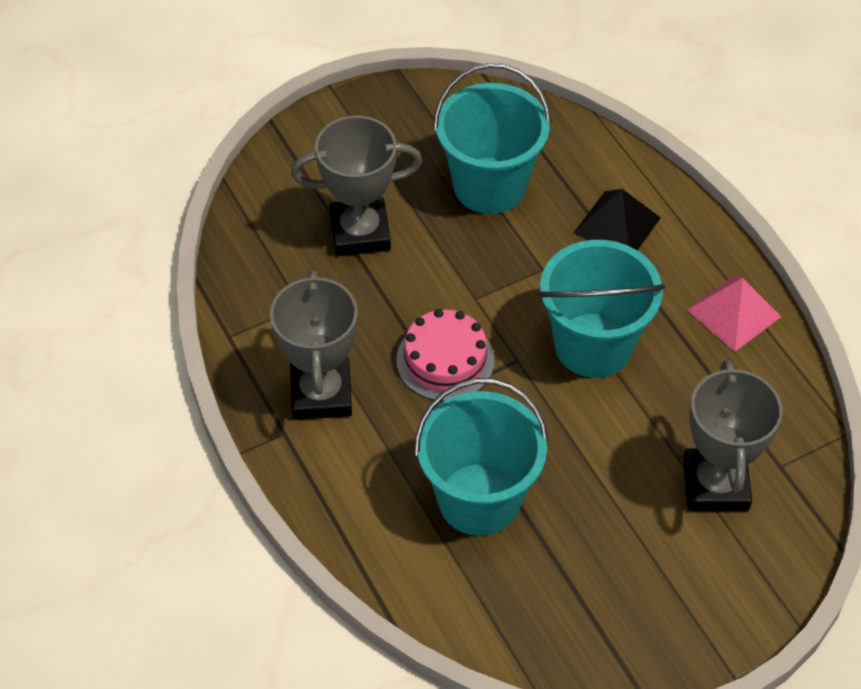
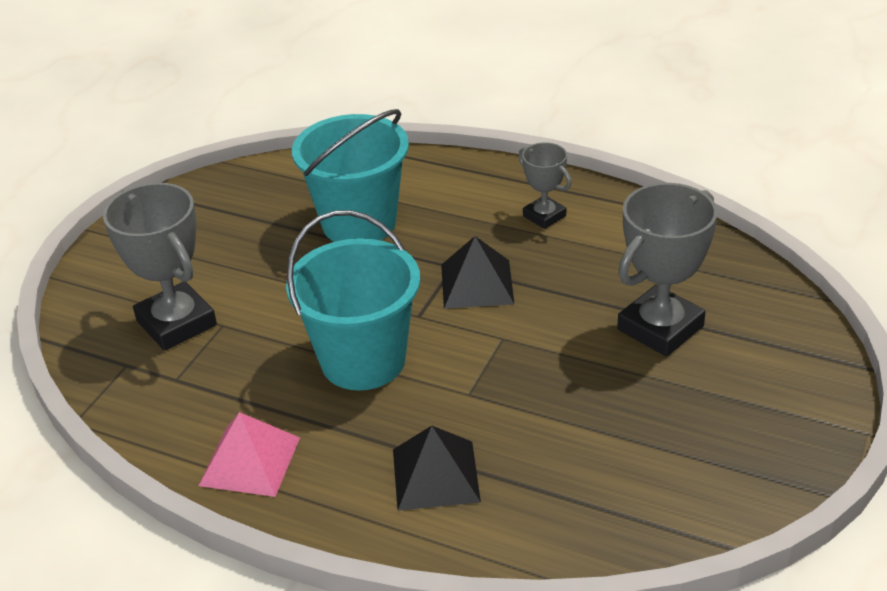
camera: 145 degrees right, 15 degrees down
(321, 394) = (544, 216): grey trophy -> grey trophy, size x0.56
(445, 360) = (477, 284): pink cake -> black pyramid
(489, 185) = (598, 436): turquoise bucket -> none

